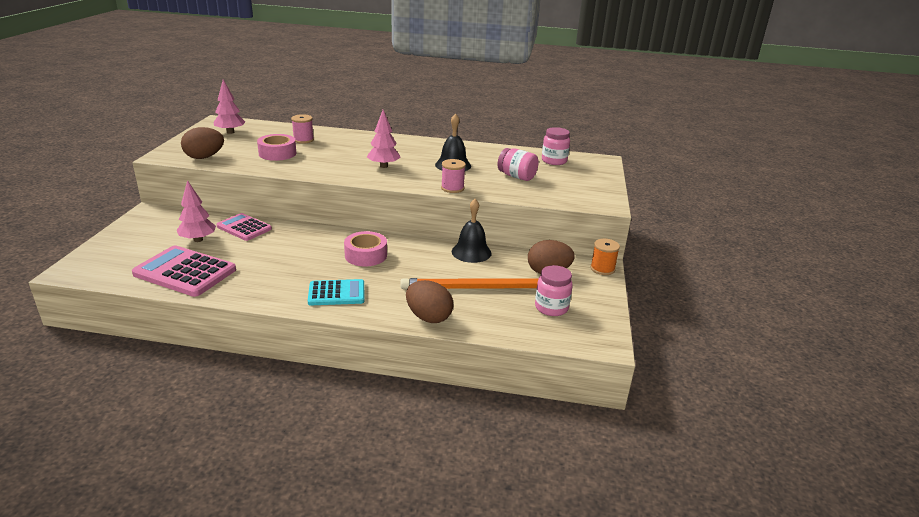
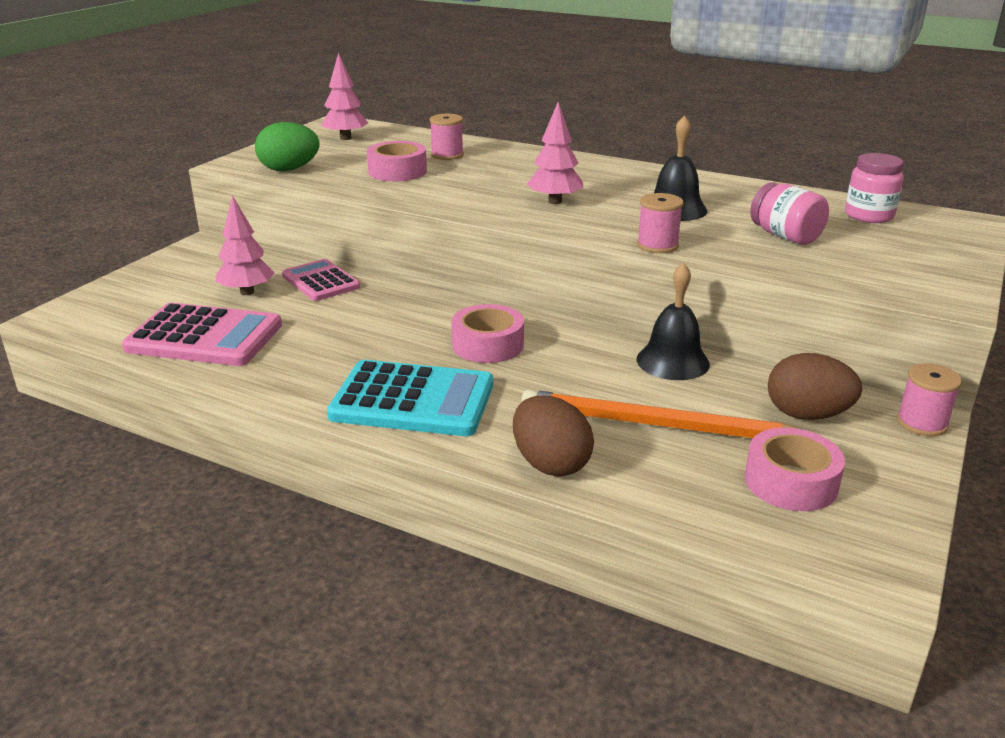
camera: 20 degrees right, 0 degrees up
(185, 272) = (204, 337): pink calculator -> pink calculator turned 150 degrees clockwise
(204, 157) = (289, 169): brown egg -> green egg
(336, 293) = (413, 400): turquoise calculator -> turquoise calculator, size x1.57
(551, 308) = (791, 482): pink jar -> pink tape
(602, 269) = (922, 423): orange spool -> pink spool

